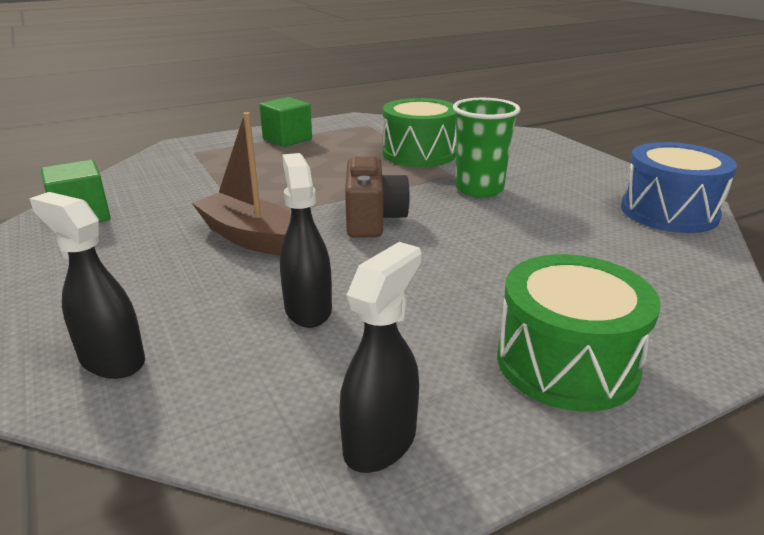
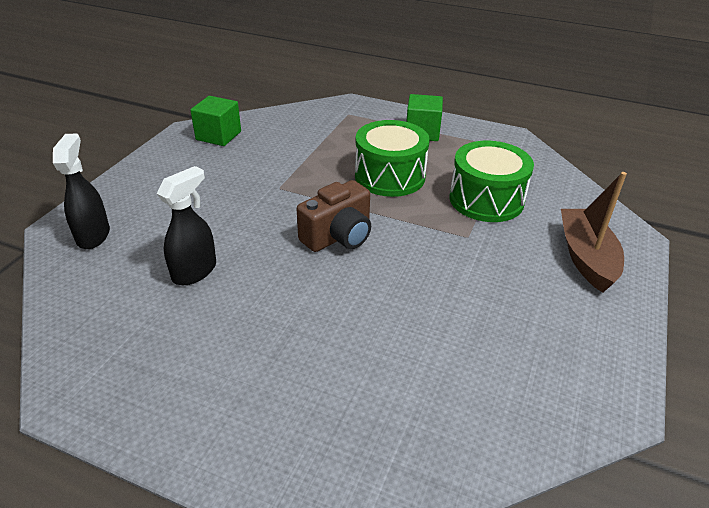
camera: 50 degrees right, 10 degrees up
(250, 237) = (257, 203): brown boat -> brown boat (586, 257)
(380, 441) = (88, 365): black spray bottle -> none
(479, 189) = (458, 261): green cup -> none
(566, 362) = (228, 416): green drum -> green drum (390, 176)
(669, 212) = (566, 397): blue drum -> none

